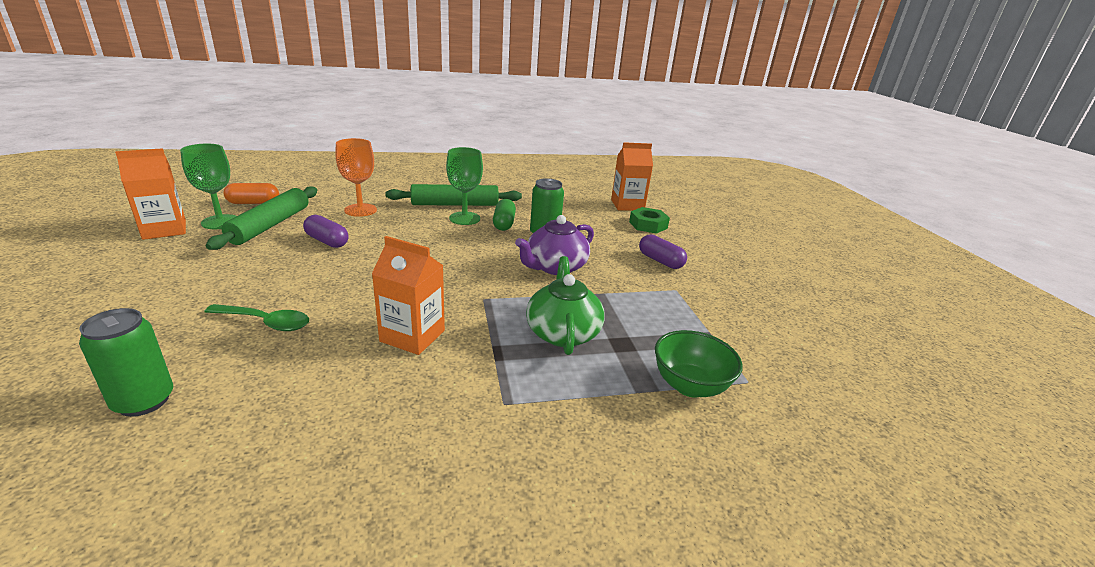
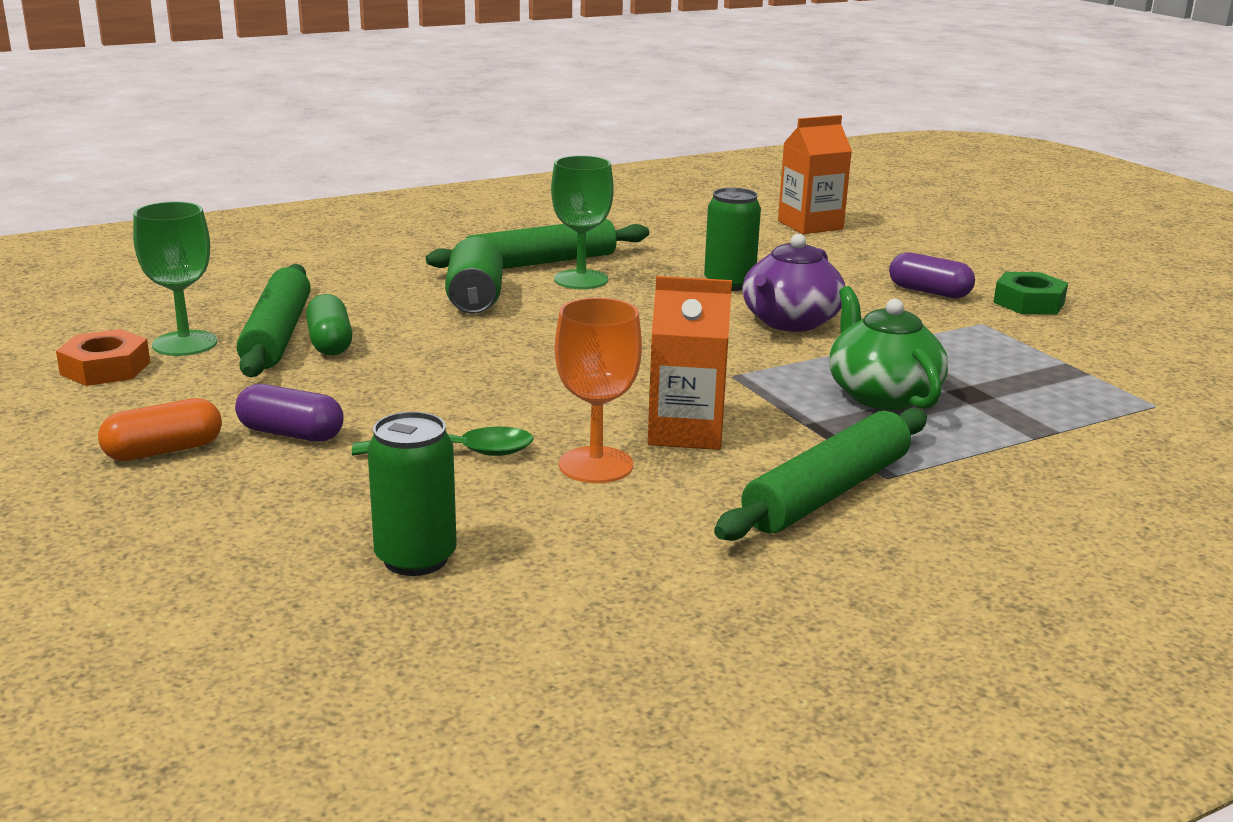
camera: 15 degrees left, 5 degrees down
(164, 230) = (105, 368): orange carton -> orange nut
(253, 203) = (198, 309): orange capsule -> orange capsule (164, 451)
(327, 241) = (403, 342): purple capsule -> purple capsule (291, 433)
(360, 210) = (397, 292): orange goblet -> orange goblet (596, 465)
(395, 221) = (475, 300): none -> green can
(451, 408) = (827, 492): none -> green rolling pin
(504, 223) = (650, 278): green capsule -> green capsule (330, 343)
(648, 225) = (867, 248): green nut -> green nut (1029, 303)
(689, 386) = (1091, 421): green bowl -> none

